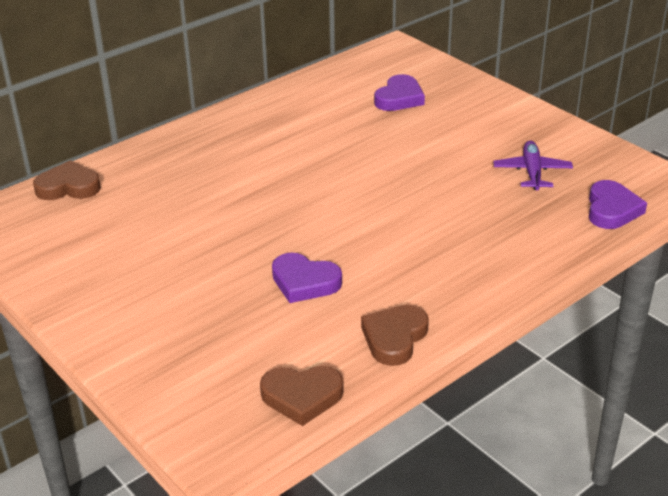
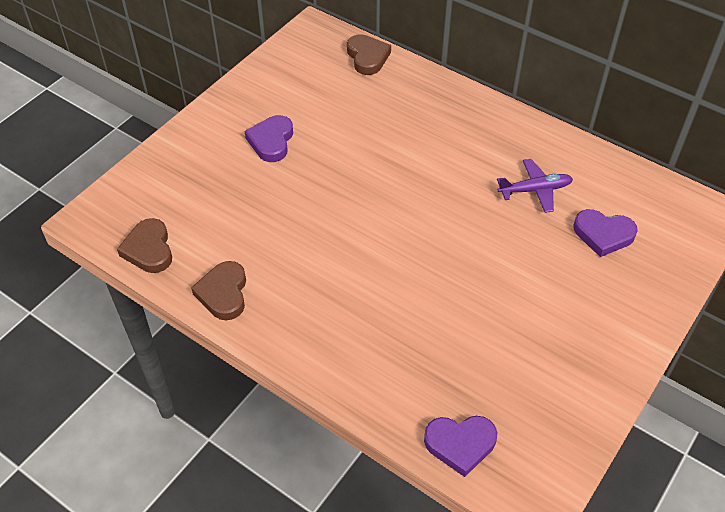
camera: 75 degrees right, 15 degrees up
(304, 282) = (282, 223): purple heart -> purple heart (271, 141)
(394, 338) = (223, 293): brown heart -> brown heart turned 105 degrees counterclockwise
(532, 172) = (506, 366): purple plane -> purple plane (535, 190)

